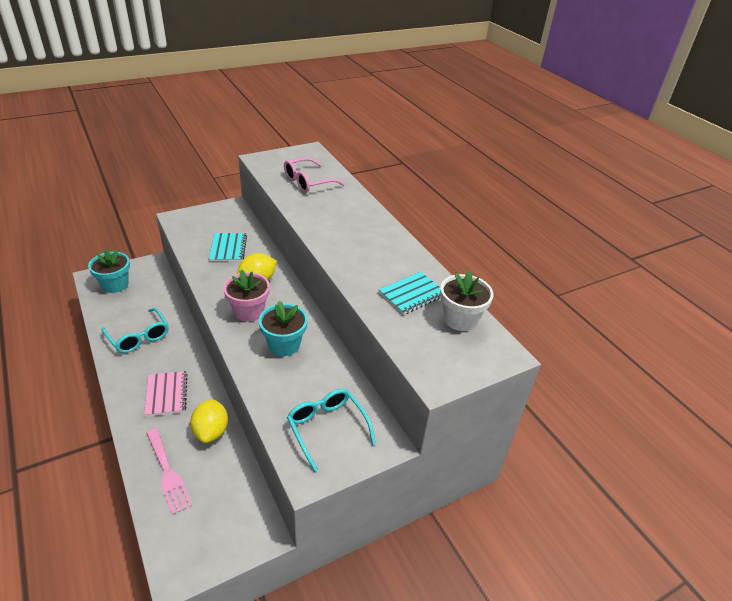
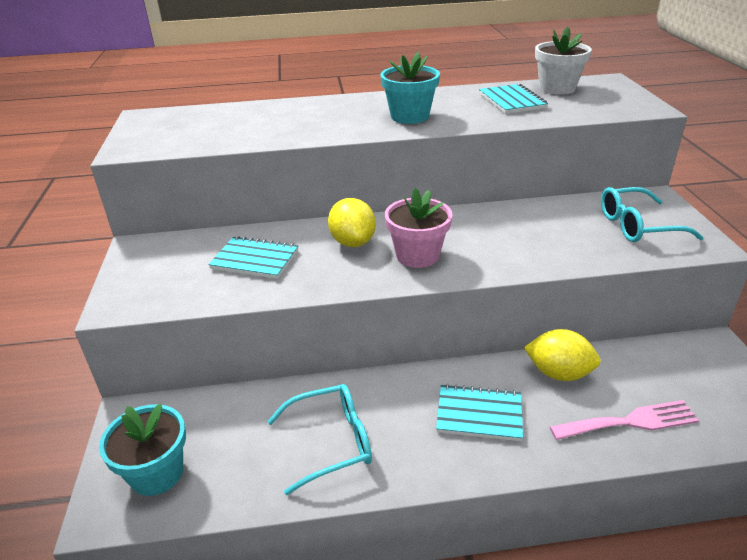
camera: 65 degrees left, 5 degrees down
(166, 394) = (479, 414): pink notebook -> turquoise notebook
(284, 345) = (494, 236): turquoise flower pot -> turquoise flower pot (409, 116)
(308, 182) = (233, 125): pink glasses -> none

